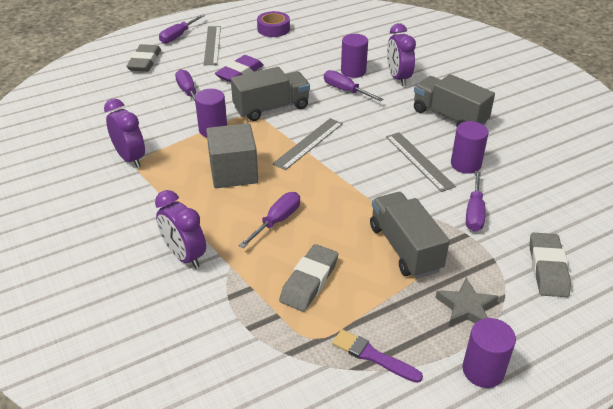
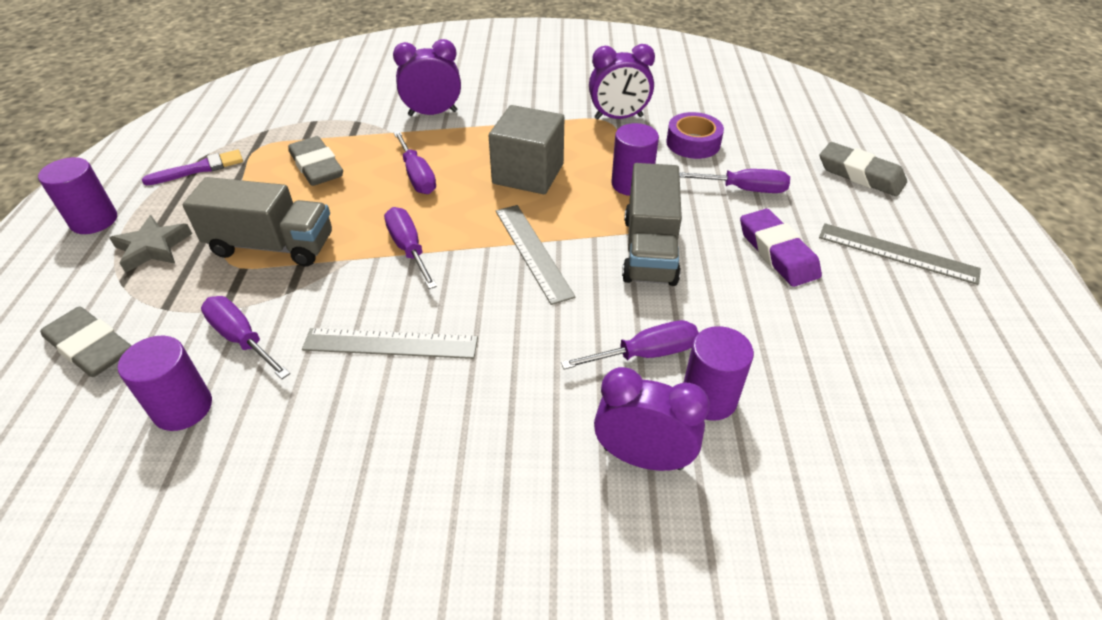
camera: 120 degrees right, 5 degrees up
(178, 36) = (947, 227): purple screwdriver -> purple screwdriver (409, 249)
(273, 29) = (948, 354): purple tape -> purple tape (693, 143)
(449, 117) = (458, 458): grey truck -> none
(465, 164) = (328, 394): purple cylinder -> purple cylinder (183, 408)

